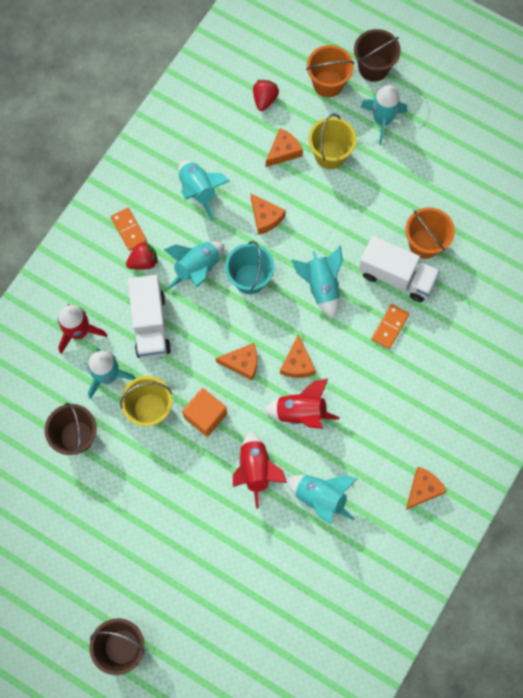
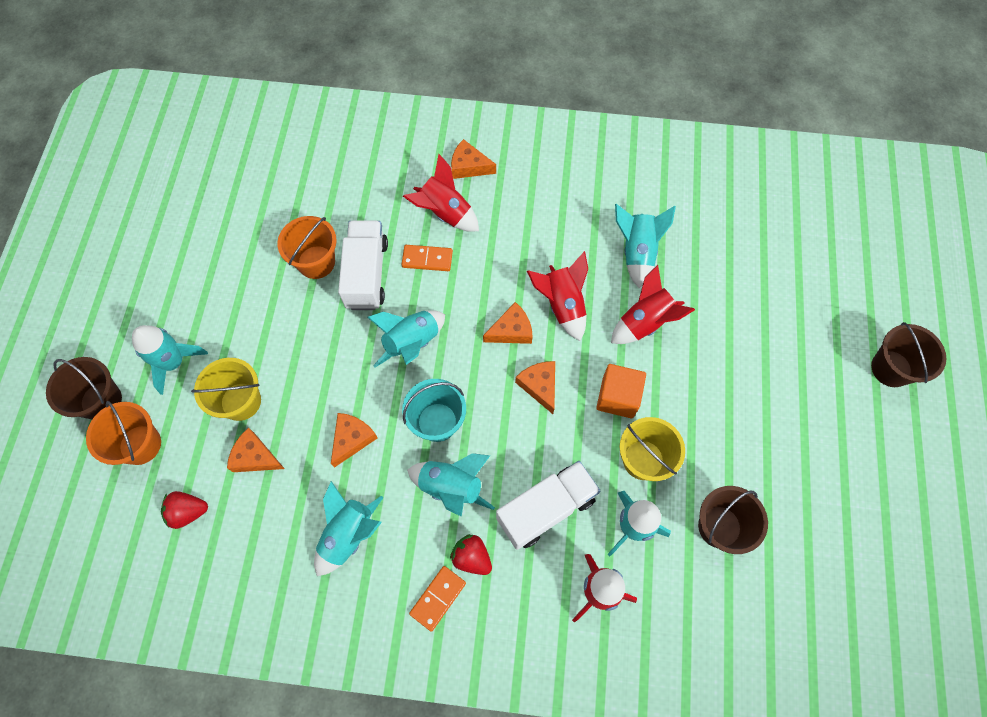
camera: 115 degrees left, 5 degrees down
(423, 489) = (578, 171): orange cheese -> orange cheese (469, 166)
(428, 358) = (444, 213): none -> red rocket

